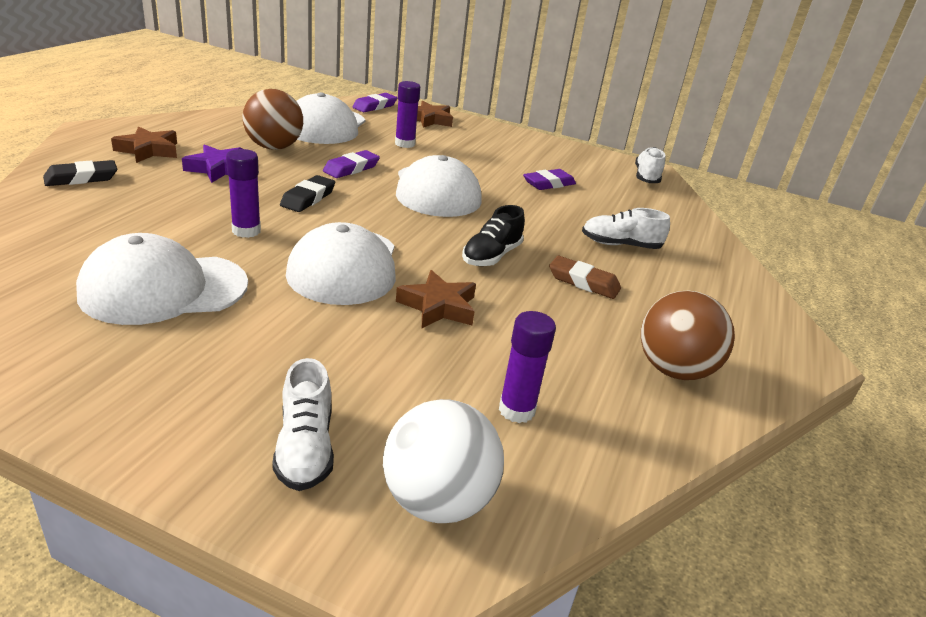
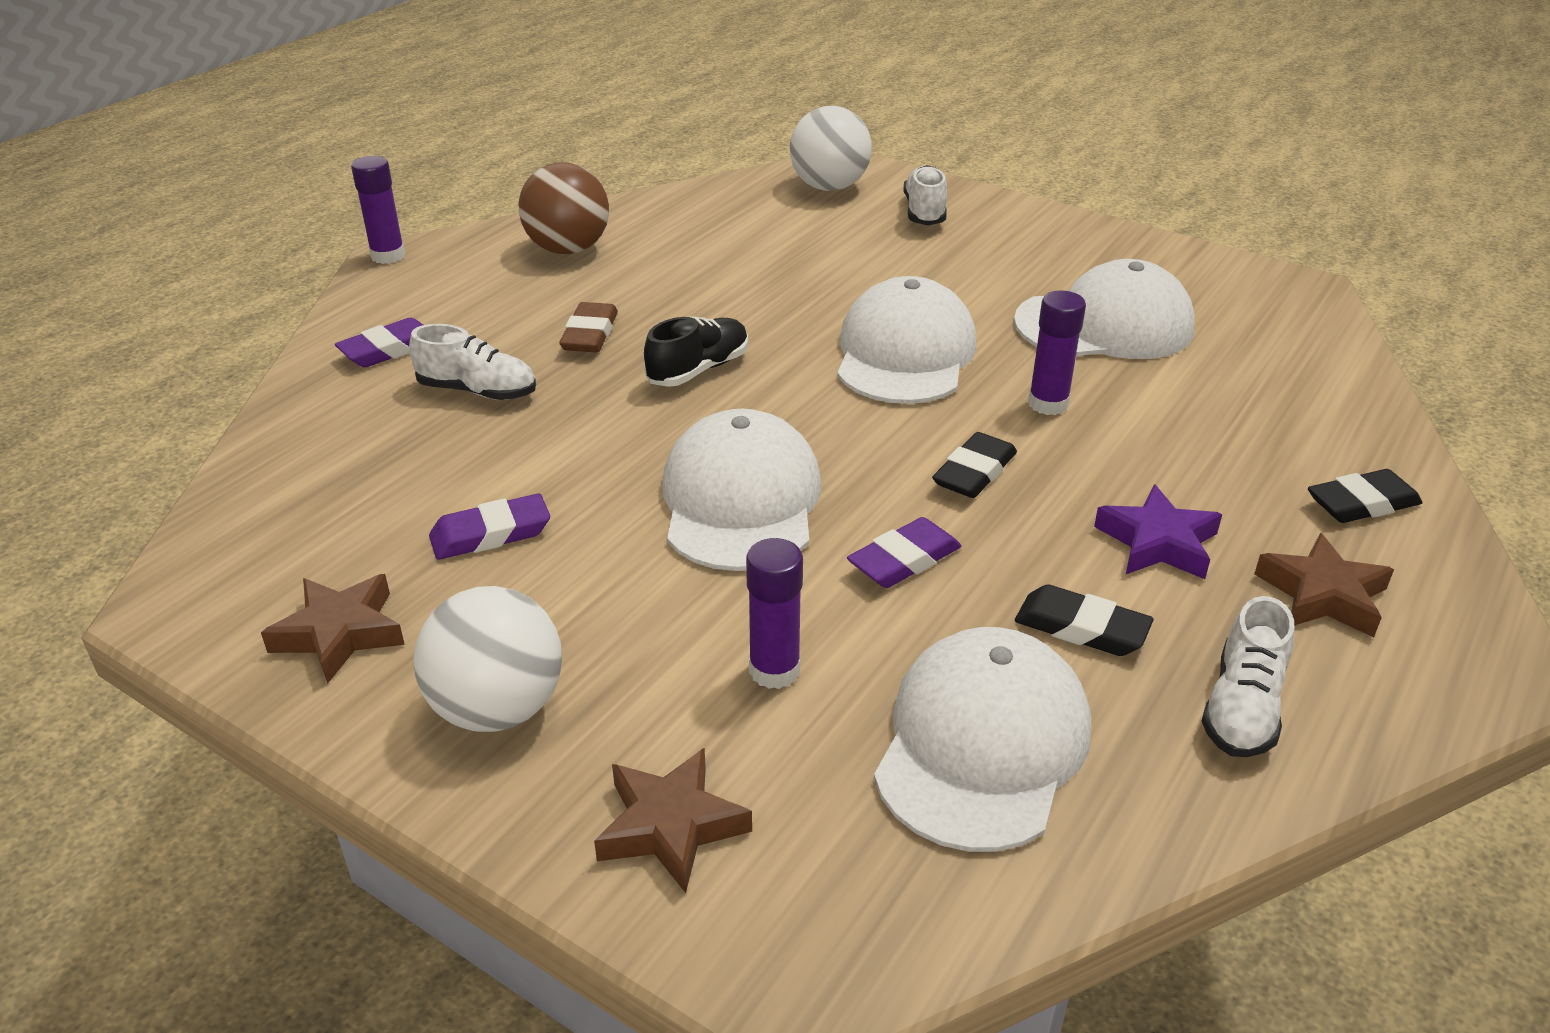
camera: 165 degrees left, 5 degrees up
(274, 147) = (1081, 628): brown ball -> black eraser
(374, 106) = (839, 911): purple eraser -> purple eraser (389, 350)
(438, 306) = (794, 306): brown star -> brown star (339, 633)
(502, 141) = (498, 708): none -> white ball
(516, 410) = (748, 226): purple glue stick -> purple glue stick (388, 256)
(583, 282) = (590, 334): brown eraser -> brown eraser turned 60 degrees clockwise
(646, 177) = (222, 572): white shoe -> white shoe (1242, 708)

